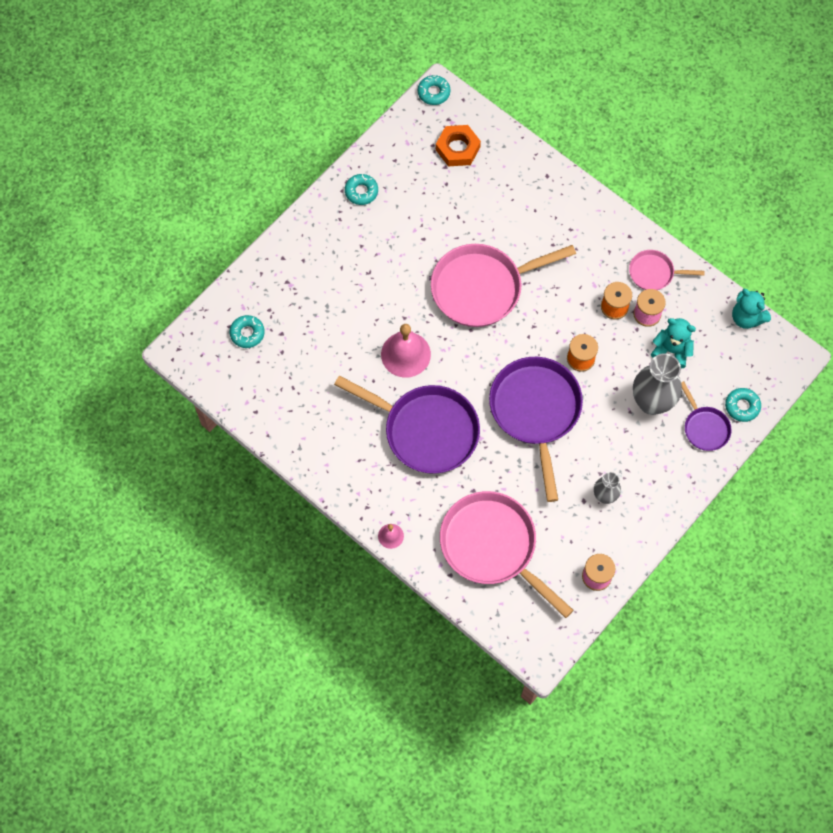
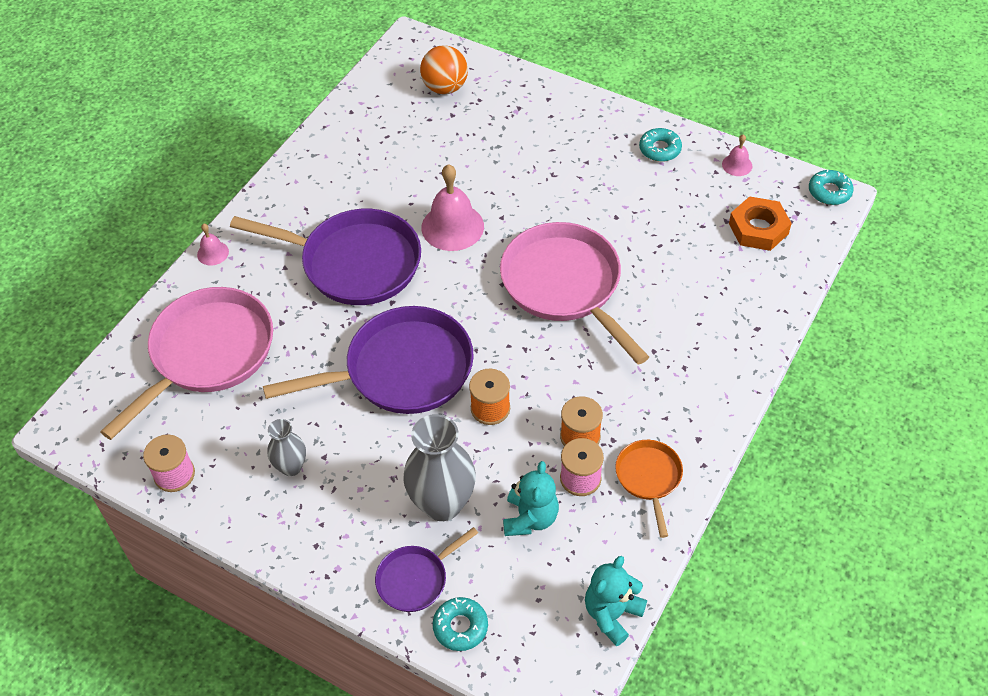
camera: 80 degrees right, 15 degrees down
(247, 333) = (445, 88): turquoise donut -> orange ball
(391, 144) = (737, 165): none -> pink bell
(426, 430) = (354, 263): purple pan -> purple pan turned 90 degrees counterclockwise
(654, 273) = (649, 478): pink pan -> orange pan

